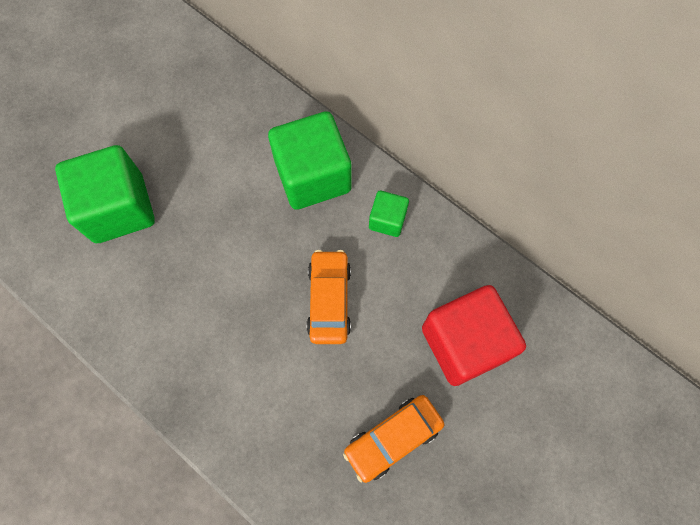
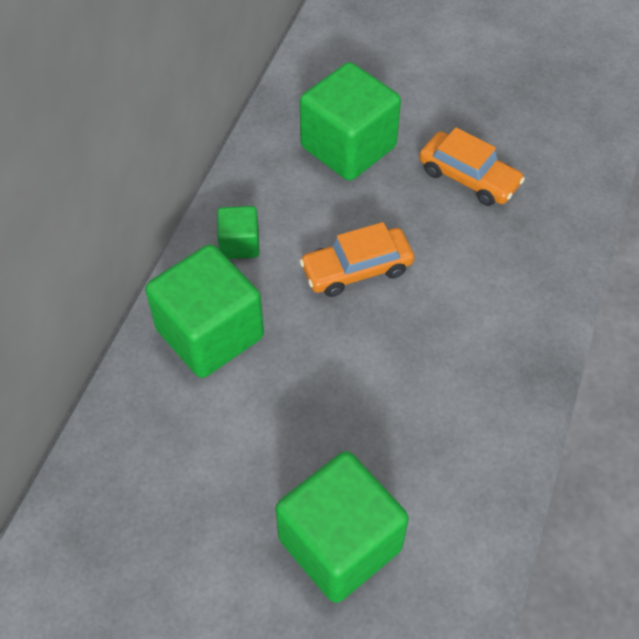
camera: 110 degrees left, 15 degrees down
(464, 343) = (348, 147): red cube -> green cube

